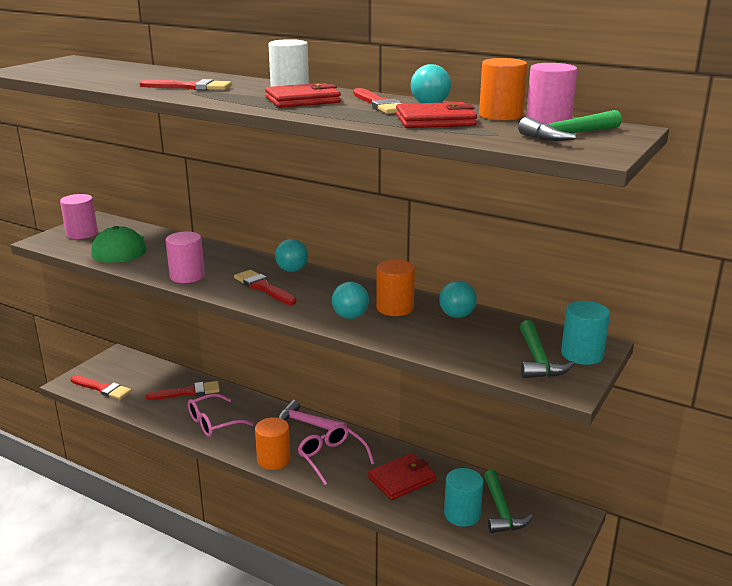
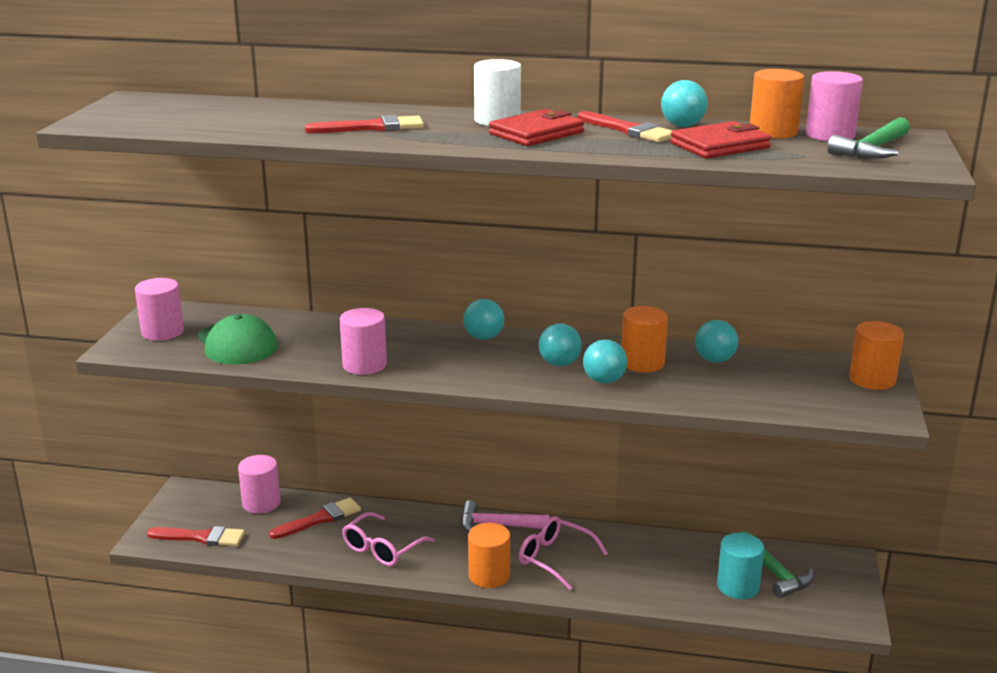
camera: 20 degrees left, 0 degrees up
(158, 373) = (261, 503): none -> pink cylinder
(263, 287) = (471, 363): red brush -> none
(329, 298) = (559, 364): none -> turquoise ball
(401, 479) = (649, 564): red wallet -> none
(538, 360) = (836, 393): green hammer -> none
(582, 354) = (872, 379): turquoise cylinder -> orange cylinder

